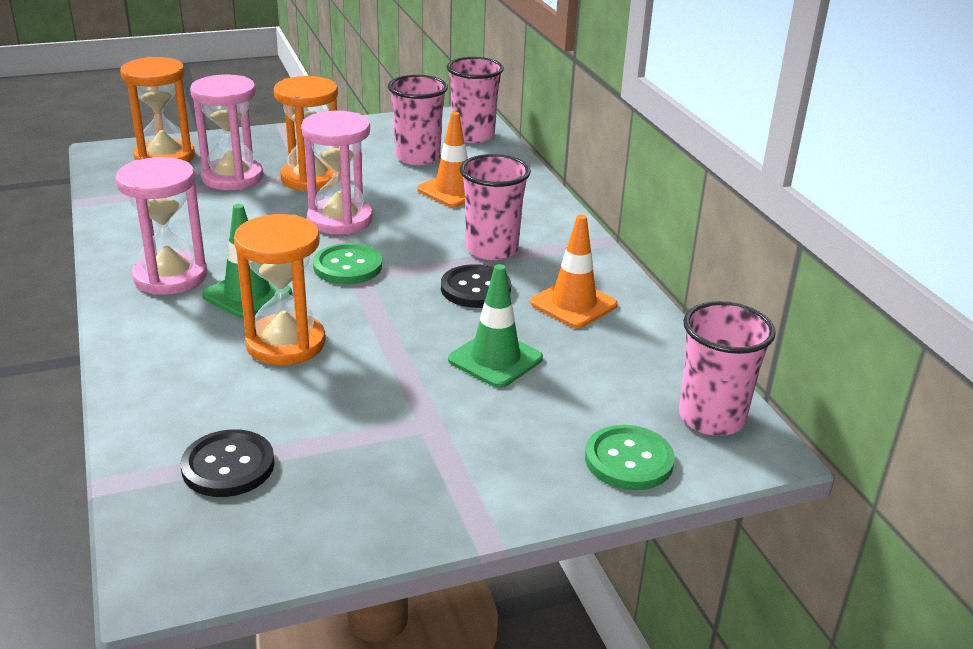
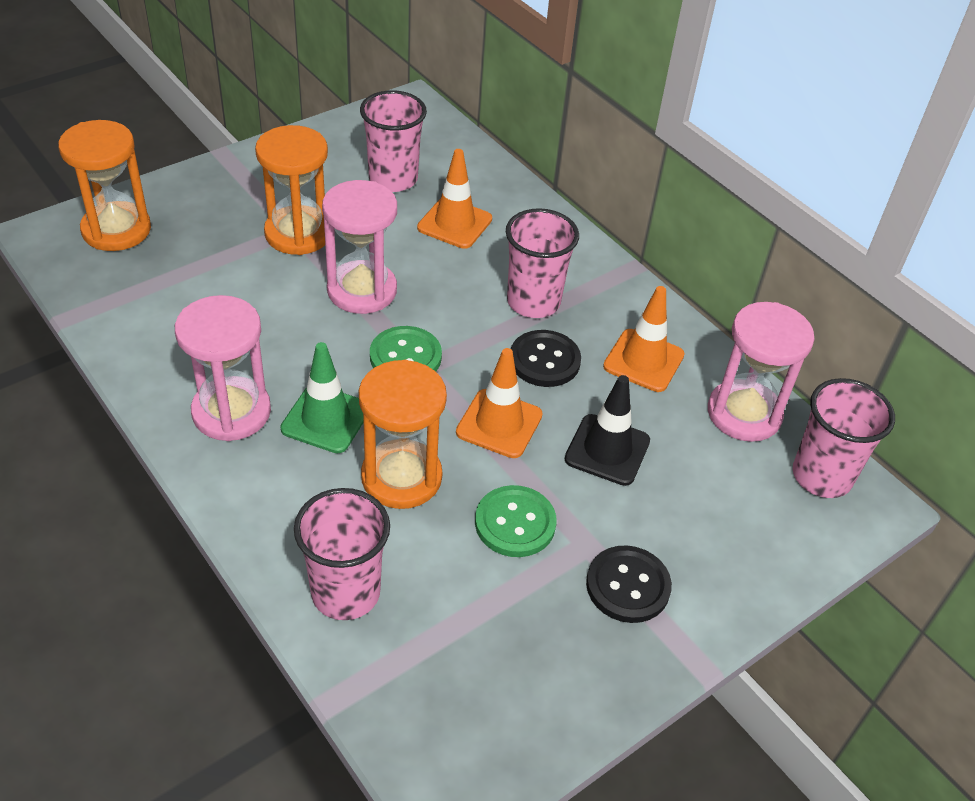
camera: 20 degrees left, 15 degrees up
(228, 466) = (434, 647): black button -> black button (628, 586)
(232, 177) = (212, 248): pink hourglass -> pink hourglass (744, 414)
(402, 323) = (499, 424): none -> orange traffic cone
(473, 136) = (433, 135): pink cup -> pink cup (345, 592)
(495, 359) = (607, 450): green traffic cone -> black traffic cone
(629, 460) = (776, 544): green button -> green button (515, 523)

